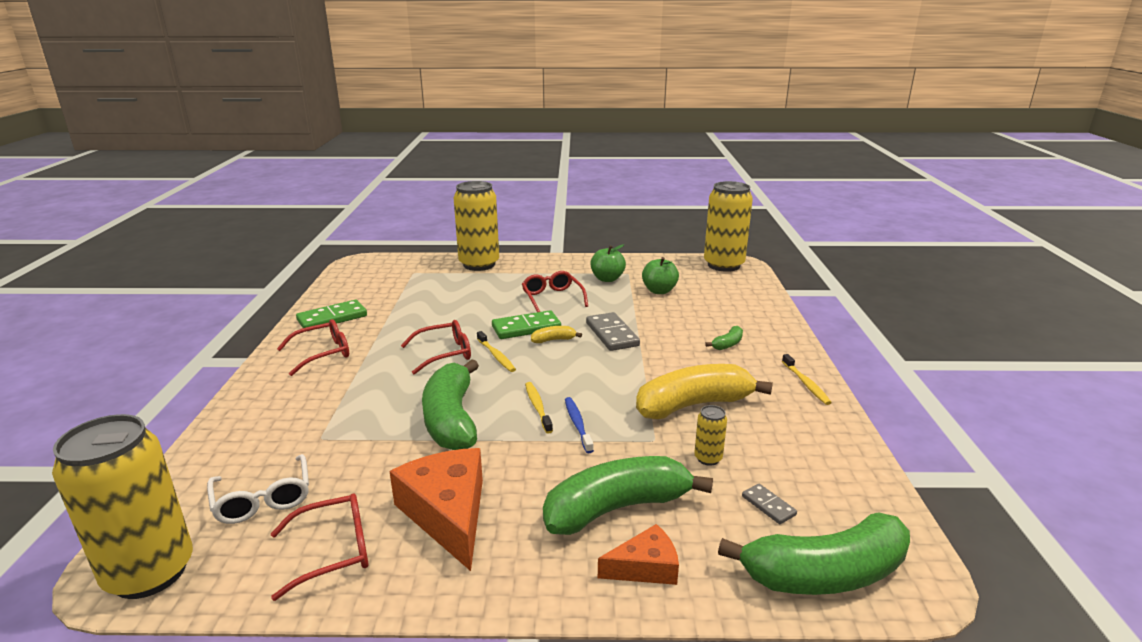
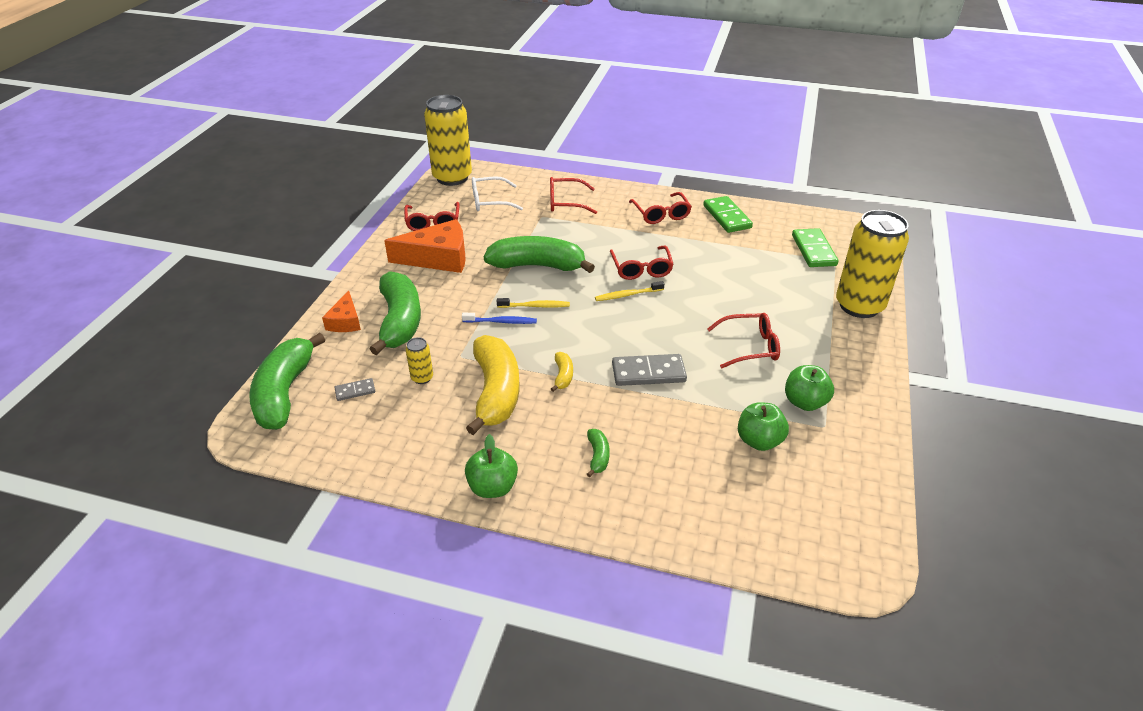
camera: 105 degrees right, 15 degrees up
(281, 424) = (566, 202): none -> red glasses
(526, 328) = (679, 319): green domino -> green domino (813, 250)
(553, 340) = (648, 332): yellow banana -> yellow banana (563, 376)
(723, 265) = (854, 546): yellow can -> none
(728, 344) = (598, 456): green banana -> green banana turned 150 degrees counterclockwise
(806, 384) = (492, 487): yellow toothbrush -> green apple

